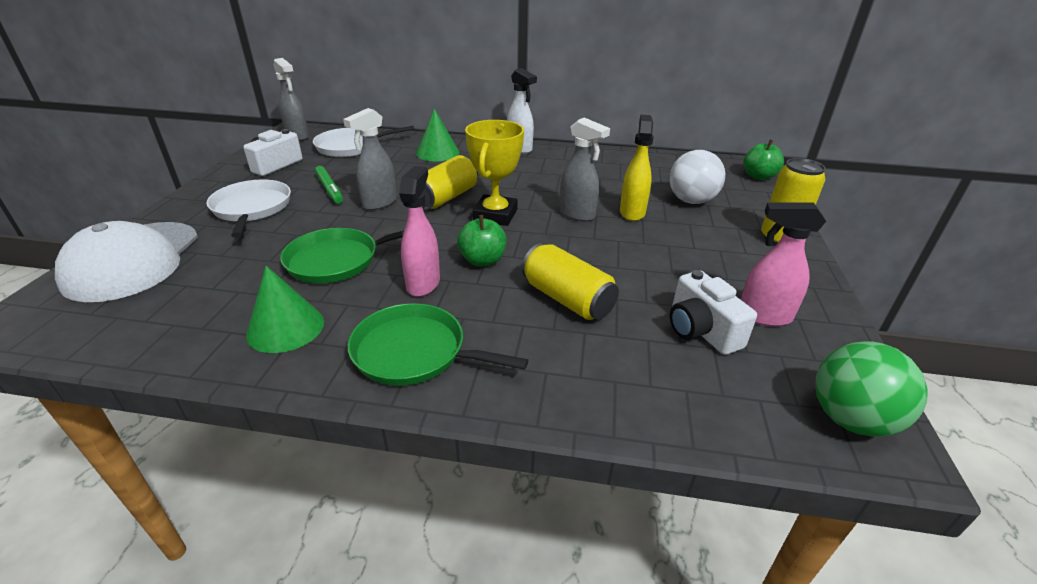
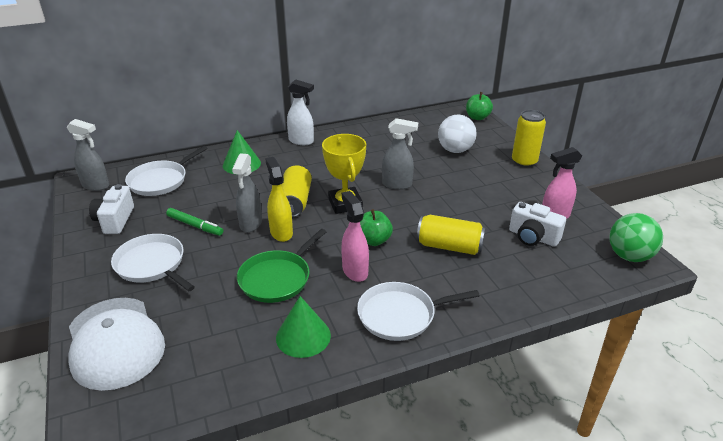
camera: 30 degrees left, 0 degrees up
(414, 352) = (400, 315): green pan -> white pan
(632, 212) = (428, 171): yellow spray bottle -> yellow spray bottle (281, 232)

